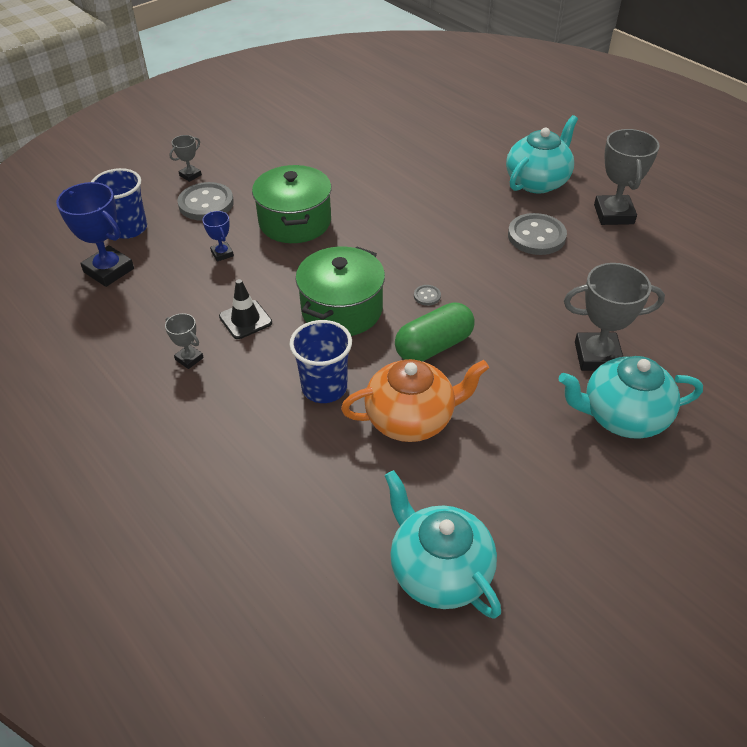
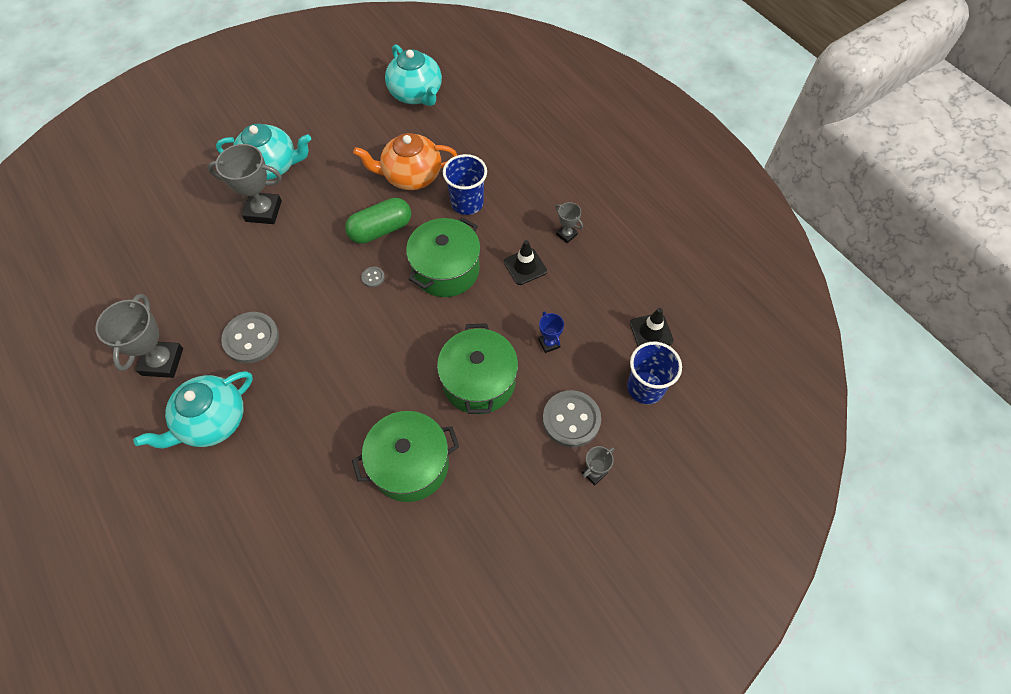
camera: 175 degrees left, 15 degrees up
(109, 270) = (651, 332): blue trophy -> black traffic cone
(351, 170) = (410, 464): none -> green pot

